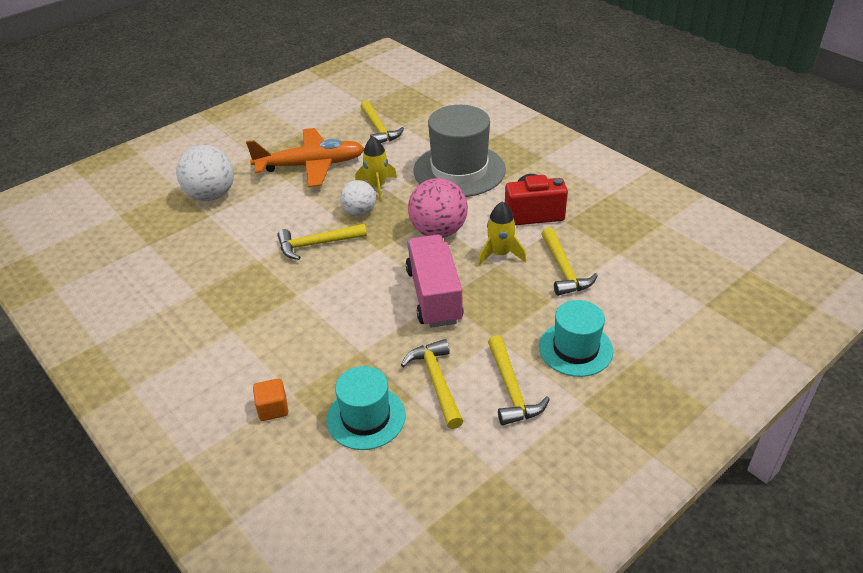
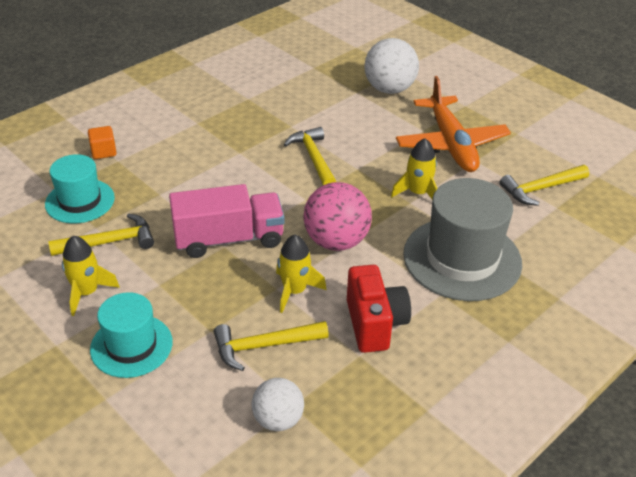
camera: 85 degrees right, 0 degrees up
(359, 212) = (368, 182): white ball -> white ball (278, 419)
(511, 389) = (87, 292): yellow hammer -> yellow rocket

